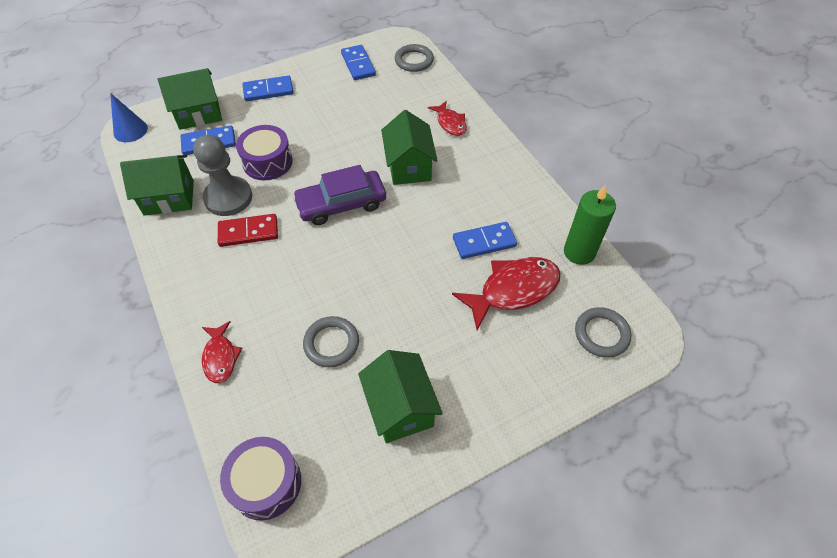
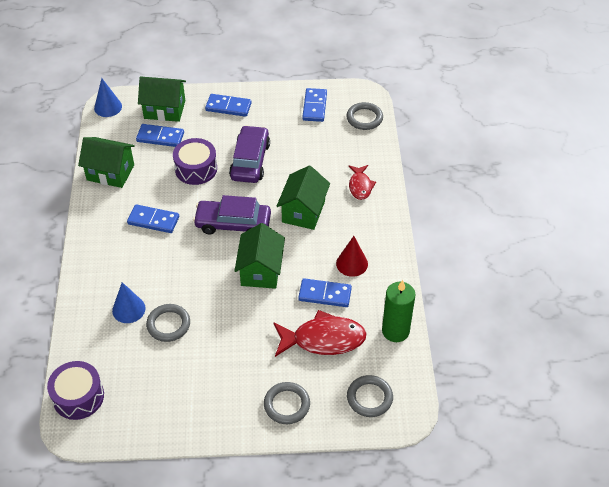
camera: 25 degrees right, 5 degrees down
(220, 357) = (90, 304): red fish -> none
(228, 198) = (152, 188): grey pawn -> none
(248, 232) = (153, 220): red domino -> blue domino
(273, 344) = (128, 309): none -> blue cone
(322, 135) = (250, 161): none -> purple car
(400, 408) = (190, 387): green house -> green house (260, 270)
(491, 200) = (352, 263): none -> red cone
(521, 380) = (287, 405): none -> grey ring

